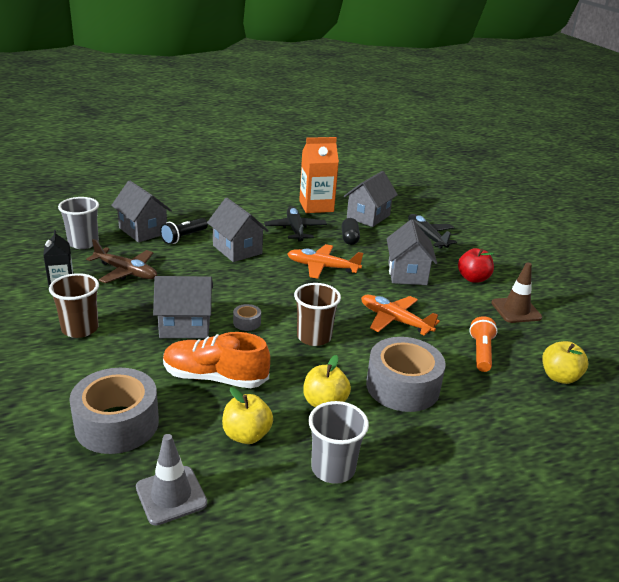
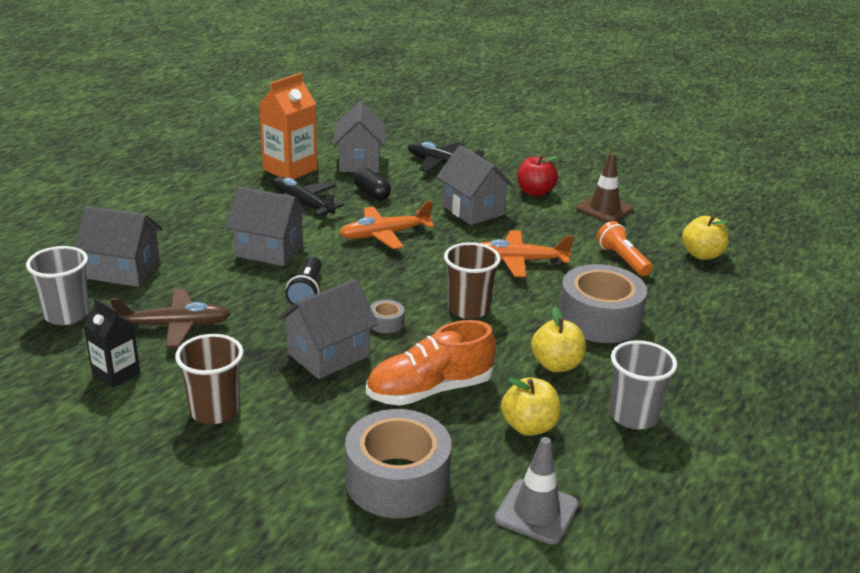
camera: 35 degrees left, 0 degrees up
(183, 237) = (187, 260): black flashlight -> black flashlight (307, 292)

